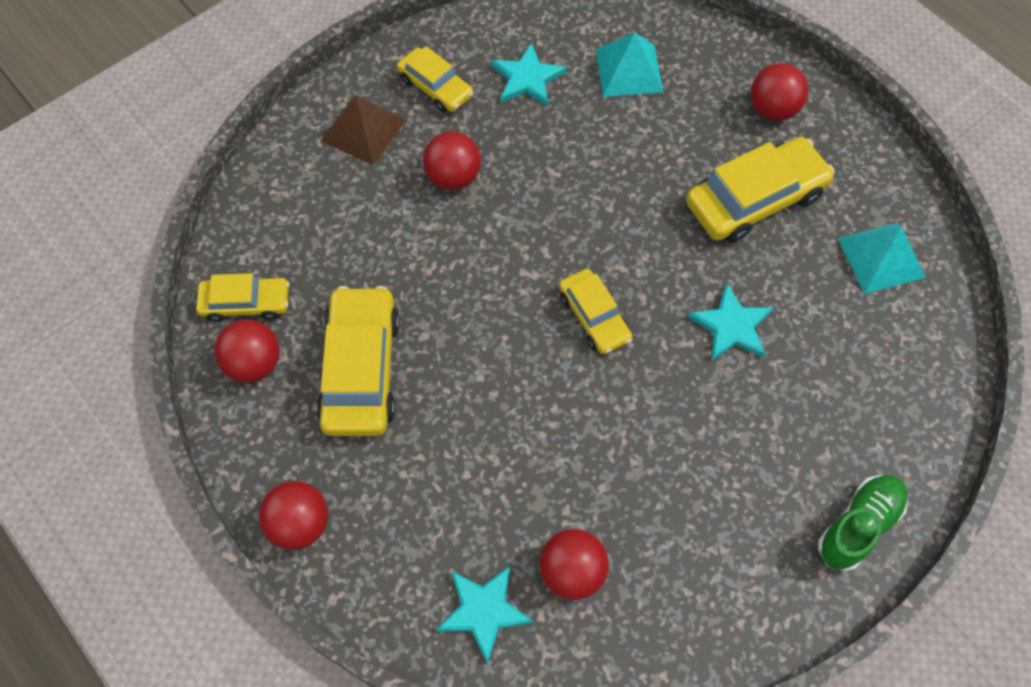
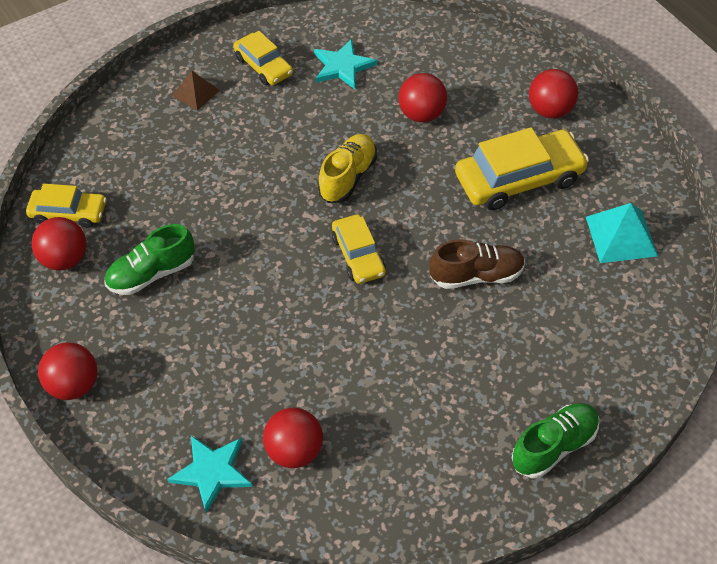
camera: 10 degrees right, 10 degrees down
(361, 369) = (152, 274): yellow car -> green shoe
(363, 130) = (195, 93): brown pyramid -> brown pyramid, size x0.65
(453, 177) = (263, 135): red ball -> red ball (422, 114)
(562, 219) = (348, 177): none -> yellow shoe
(629, 70) = (431, 68): turquoise pyramid -> none
(731, 326) = (476, 275): turquoise star -> brown shoe

